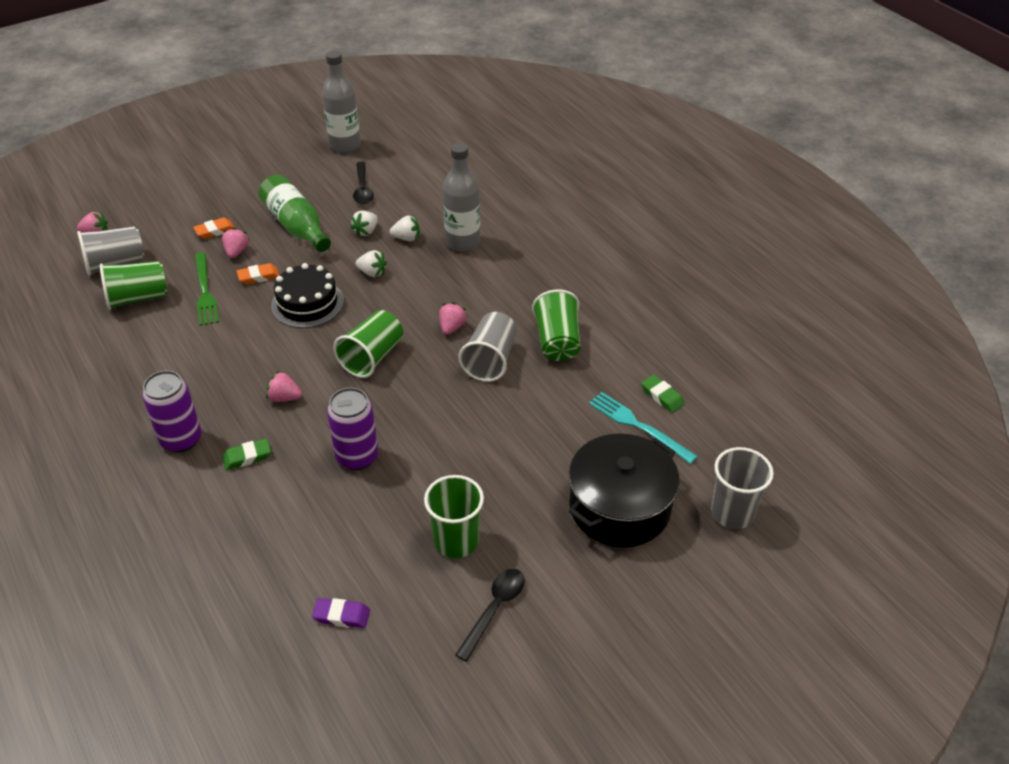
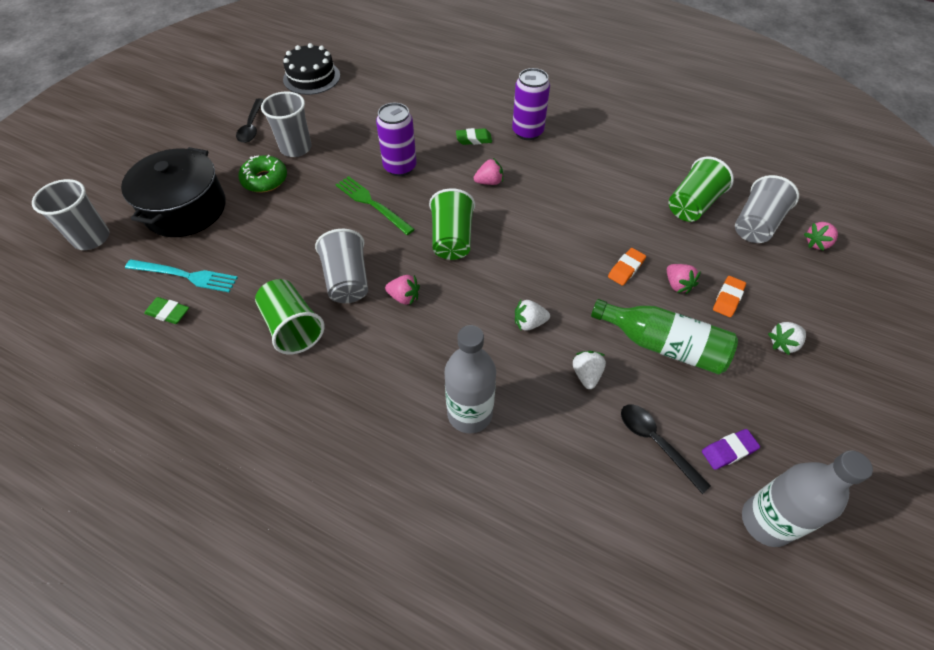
camera: 150 degrees right, 10 degrees up
(205, 291) = (651, 234): green fork -> green fork (372, 204)
(247, 457) = (474, 139): green eraser -> green eraser turned 45 degrees clockwise
(307, 303) = (554, 262): black cake -> black cake (311, 77)
(341, 615) = (341, 94): purple eraser -> purple eraser (728, 451)
(406, 238) = (535, 387): white strawberry -> white strawberry (783, 344)
(452, 327) = (404, 297): pink strawberry -> pink strawberry turned 60 degrees counterclockwise
(456, 541) = (296, 148): green cup -> grey cup
(515, 508) = (265, 180): none -> green donut

